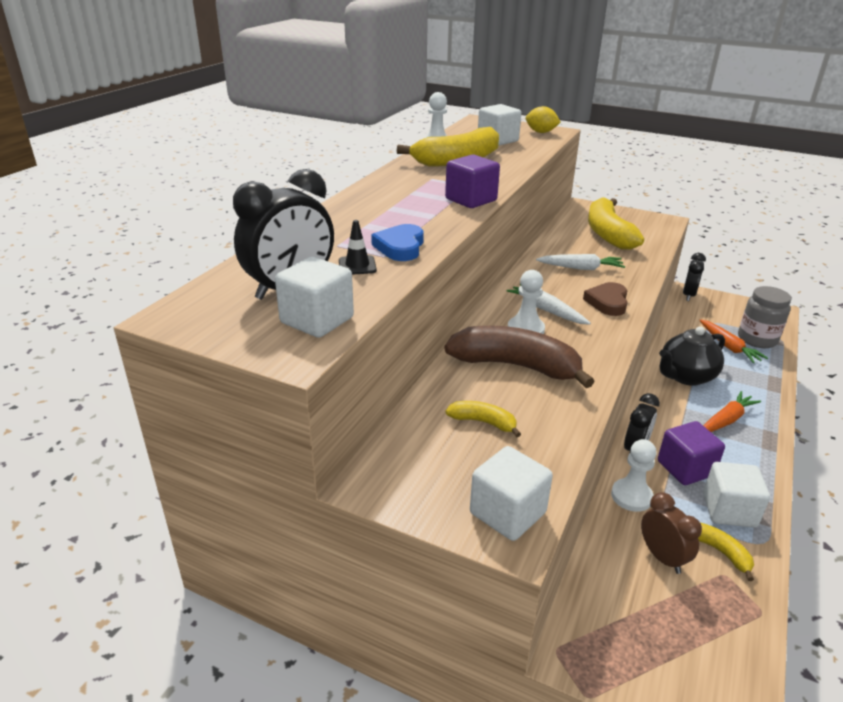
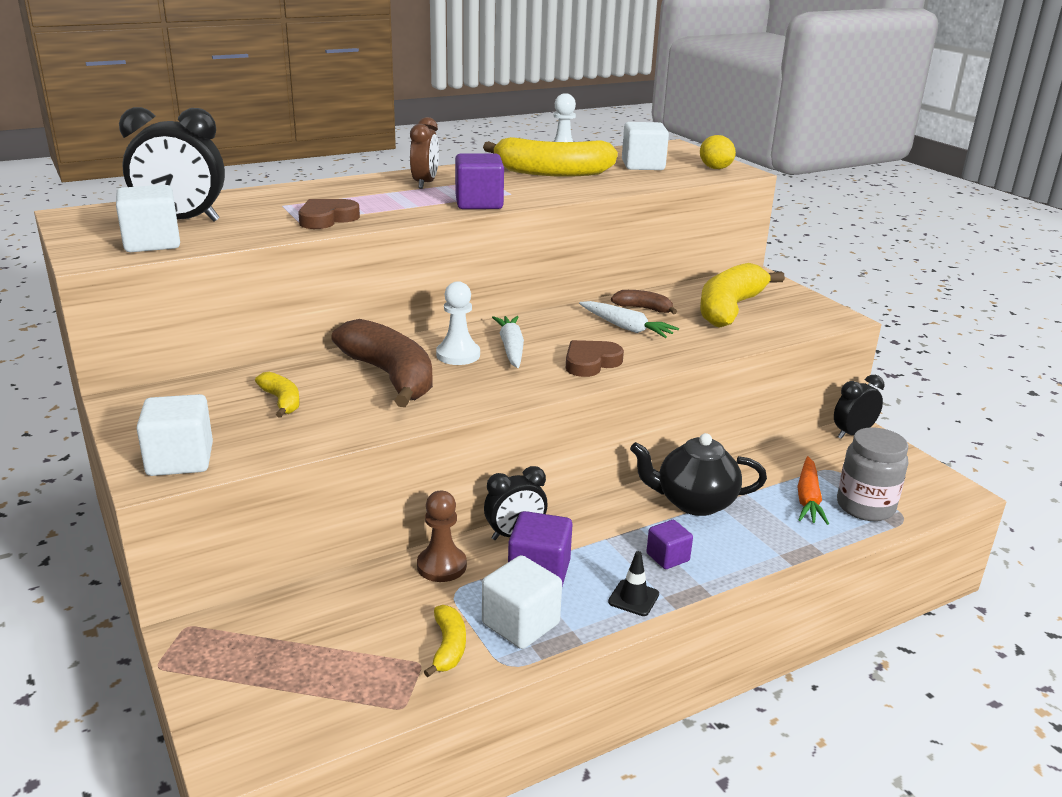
camera: 35 degrees right, 5 degrees down
(357, 266) = (262, 221): black traffic cone -> black traffic cone (633, 598)
(400, 247) = (327, 219): blue heart -> brown heart
(565, 250) = (643, 308): none -> brown banana
(631, 496) = (441, 566): white pawn -> brown pawn
(662, 557) = (385, 620): brown clock -> brown clock (425, 183)
(726, 420) = (667, 557): orange carrot -> purple cube

